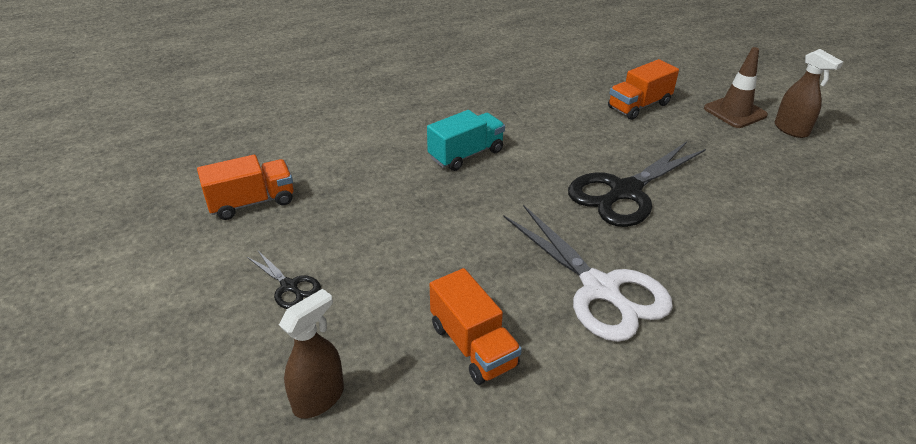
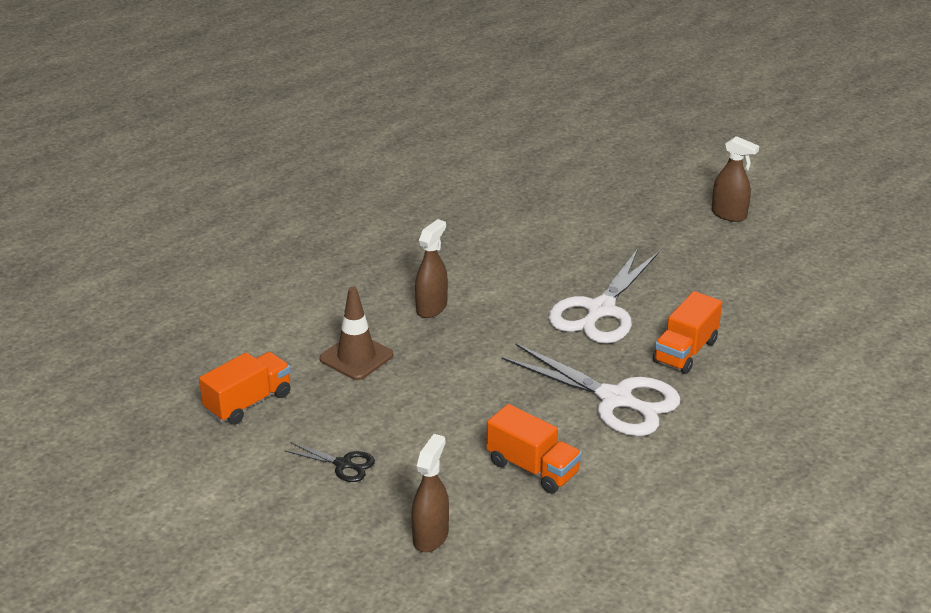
camera: 20 degrees left, 5 degrees down
(466, 154) = (431, 308): turquoise truck -> brown spray bottle
(625, 192) = (600, 310): black scissors -> white scissors
(639, 106) = (577, 219): orange truck -> orange truck (685, 351)
(735, 112) = (671, 206): brown traffic cone -> brown traffic cone (356, 357)

